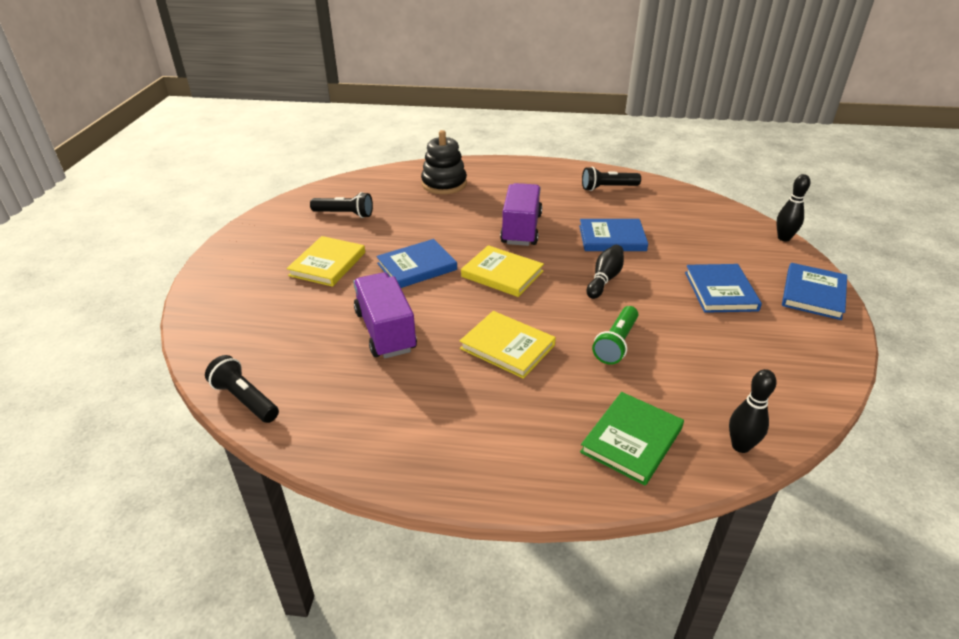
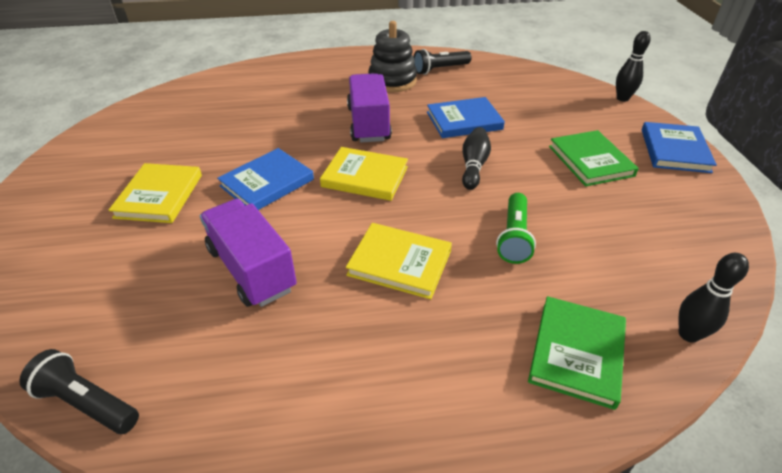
camera: 15 degrees left, 5 degrees up
(344, 214) = (166, 133): black flashlight -> none
(444, 184) = (270, 85): black stacking toy -> black stacking toy (392, 81)
(720, 291) = (590, 161): blue book -> green book

